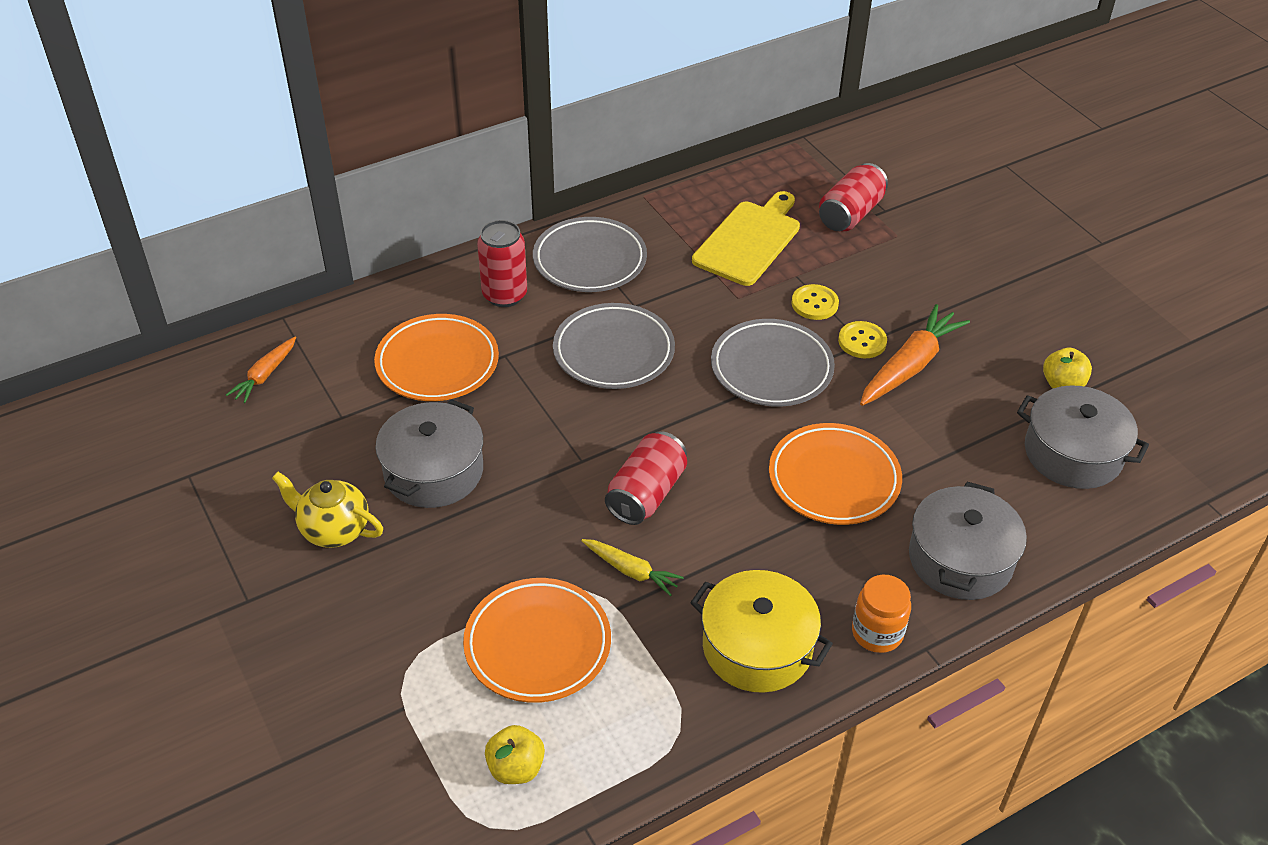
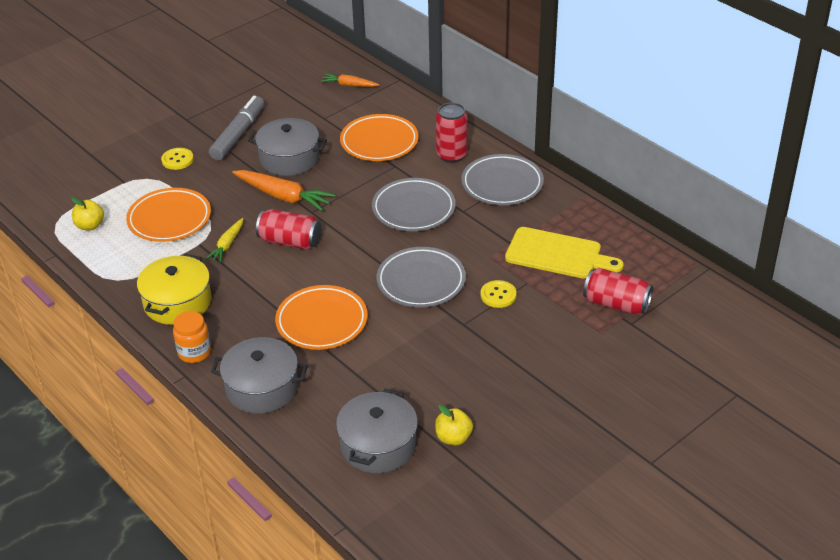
camera: 80 degrees right, 5 degrees down
(334, 530) = (238, 134): yellow teapot -> grey marker
(862, 341) = (465, 323): yellow button -> yellow button (177, 160)
(909, 366) = (446, 350): orange carrot -> orange carrot (283, 196)

